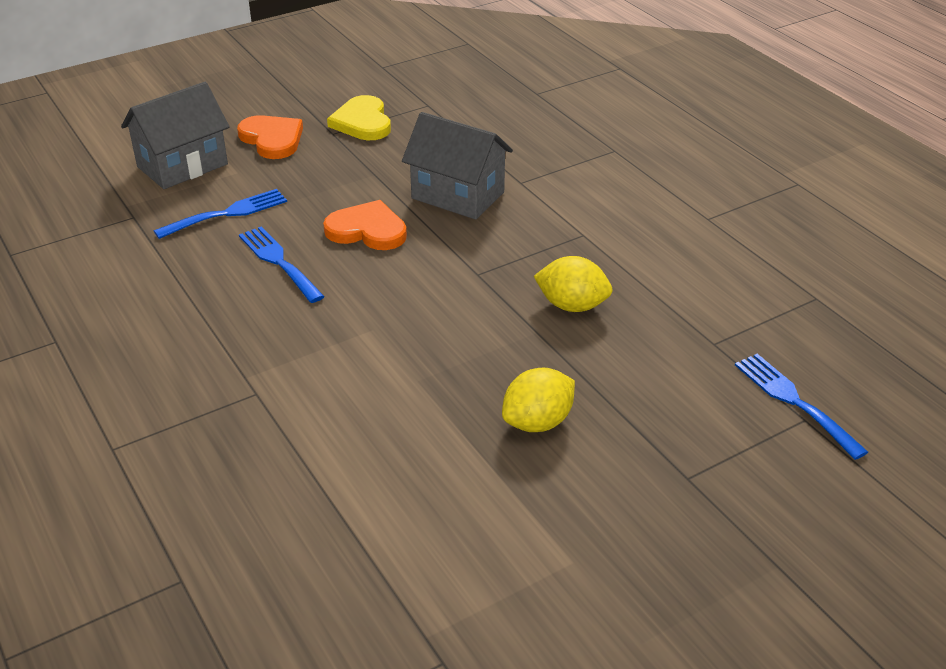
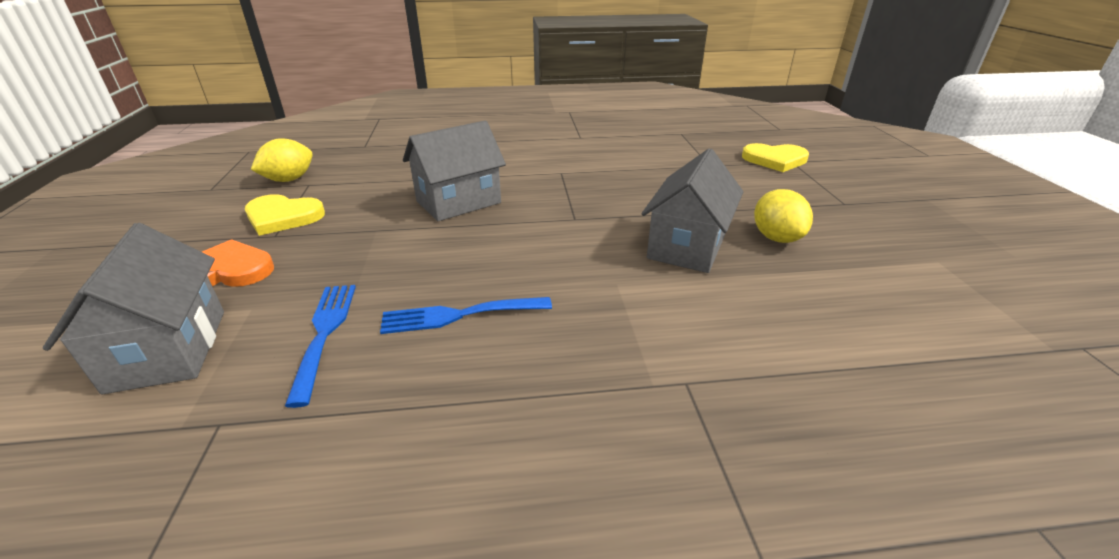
camera: 65 degrees left, 5 degrees down
(367, 230) = (461, 252): orange heart -> none
(471, 359) = (687, 246): none -> grey house
(572, 305) = (642, 195): yellow lemon -> yellow lemon (289, 179)
(794, 401) = (775, 160): blue fork -> yellow heart

